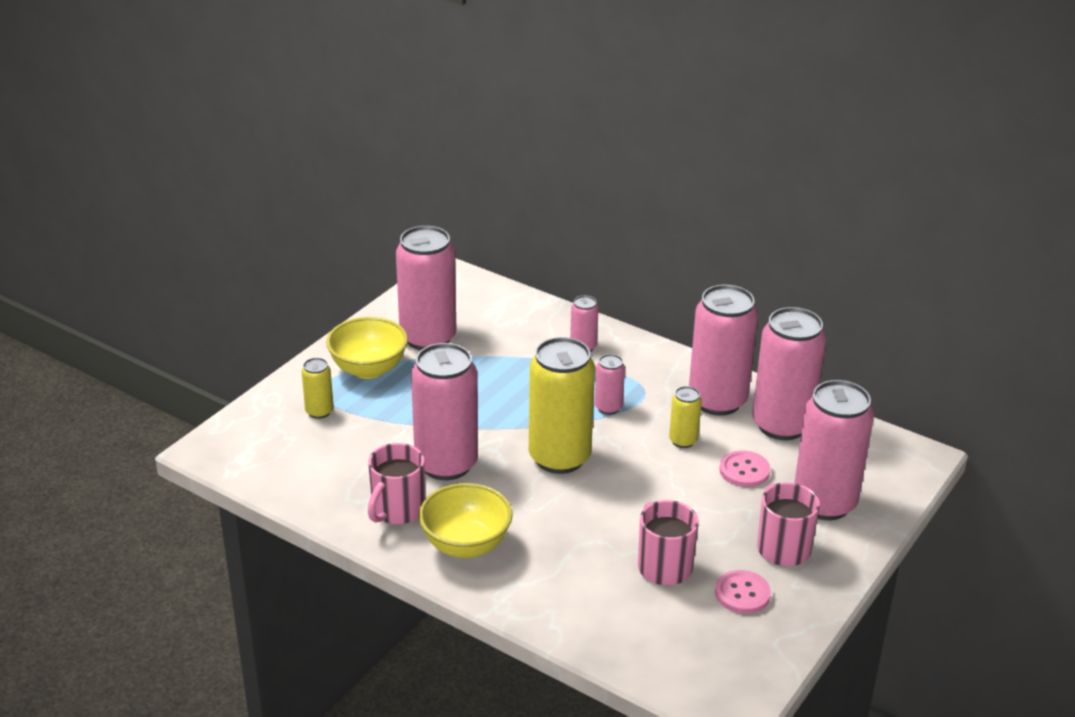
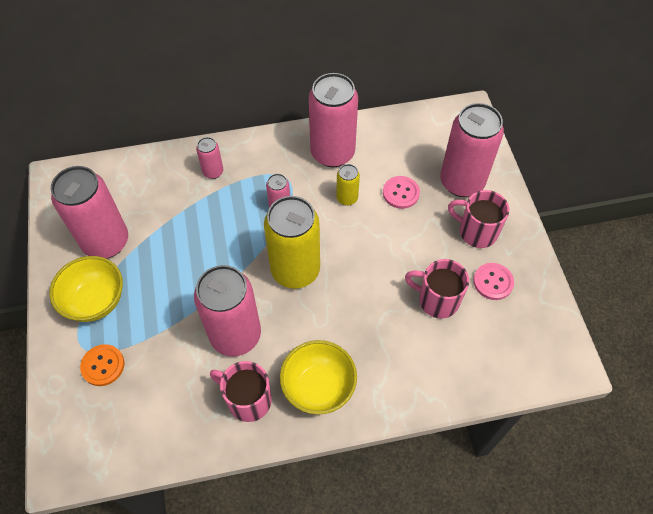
camera: 45 degrees left, 25 degrees up
(319, 411) = (103, 365): yellow can -> orange button
(397, 510) = (248, 400): pink mug -> pink mug turned 135 degrees clockwise
(781, 425) = (383, 143): pink can -> none

